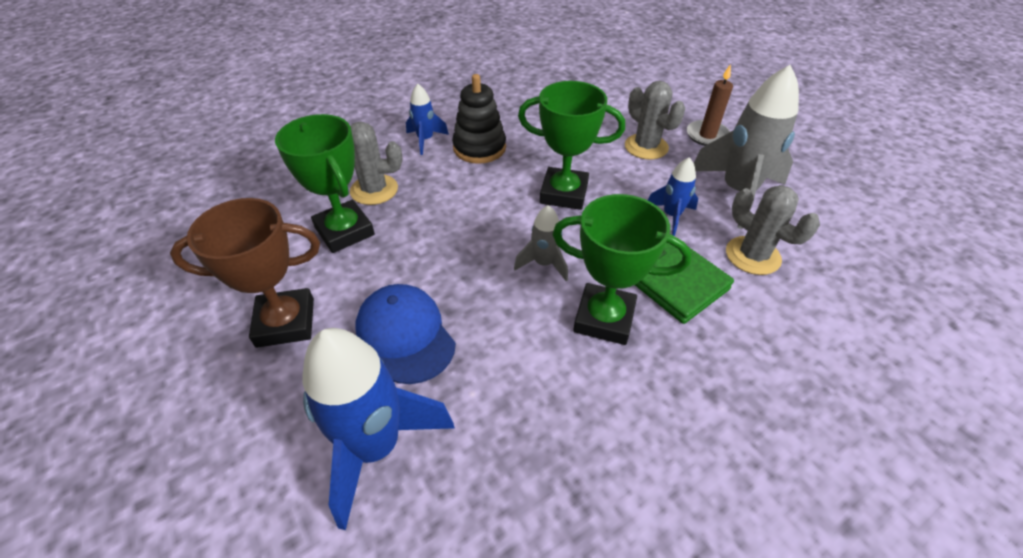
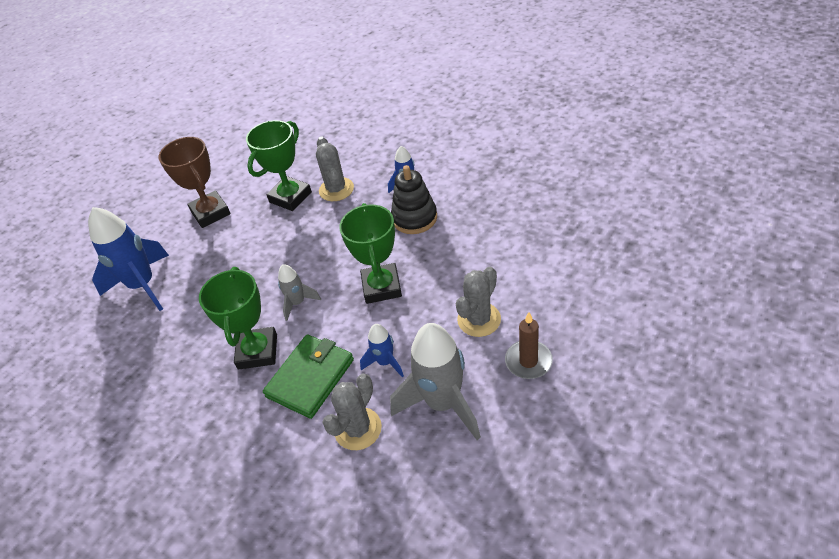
camera: 75 degrees right, 0 degrees up
(405, 335) = (216, 263): blue cap -> none

